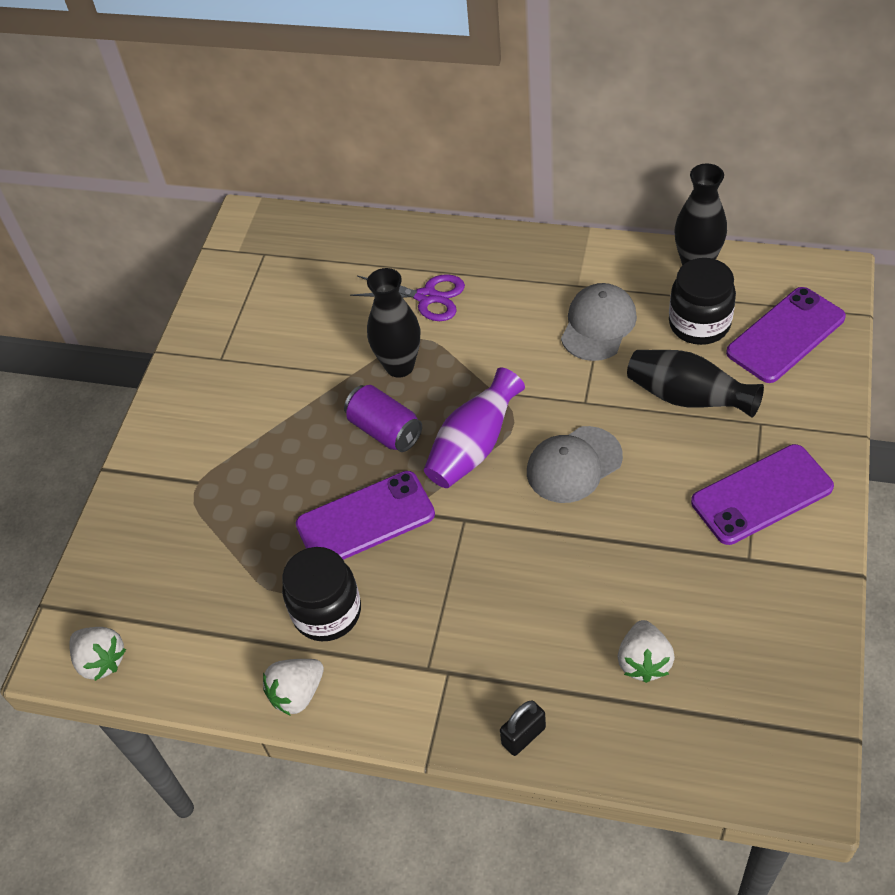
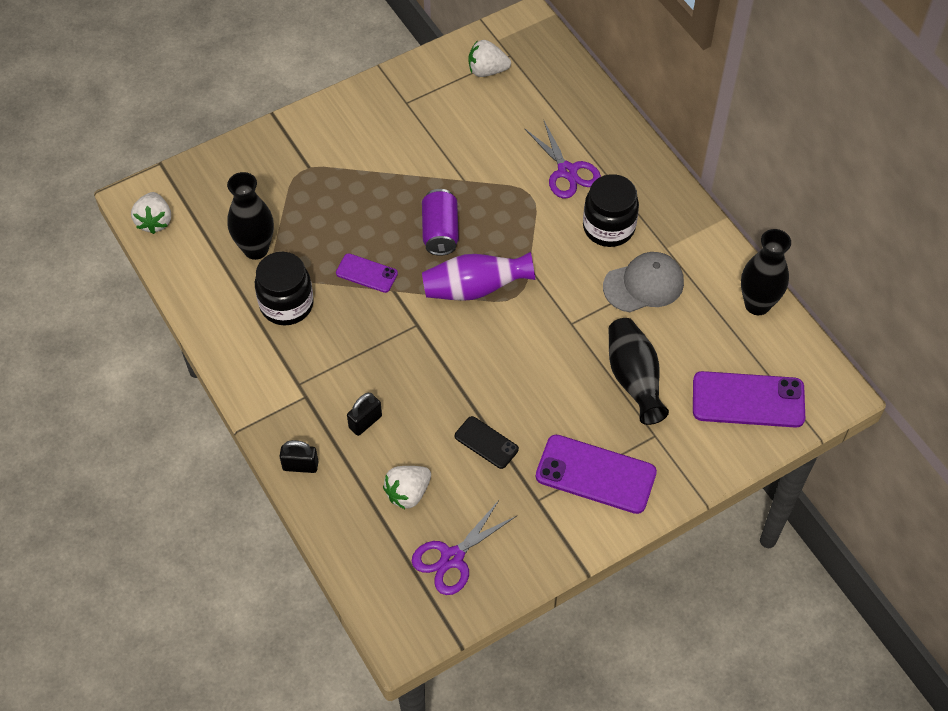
camera: 40 degrees right, 5 degrees up
(297, 693) = (222, 332): white strawberry -> white strawberry (487, 70)
(365, 519) = (366, 273): purple phone -> purple phone, size x0.55
(399, 366) = (496, 200): black vase -> black vase (256, 249)
(528, 640) = (365, 422): none -> black padlock
(574, 465) = (515, 353): grey cap -> none
(648, 556) = (486, 443): none -> black phone
(699, 324) = (705, 342): black jar -> black jar (608, 227)
(751, 676) = (452, 558): none -> purple scissors

